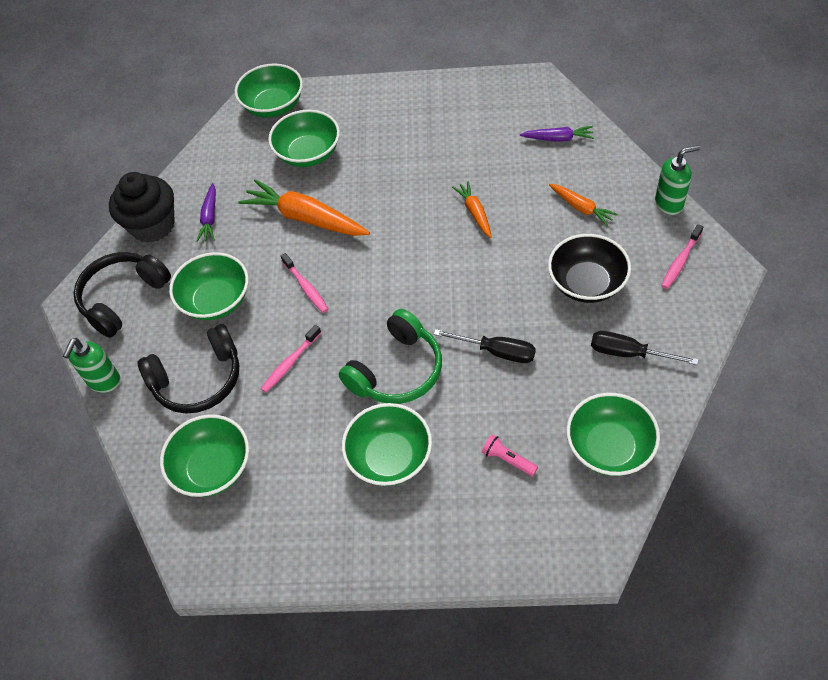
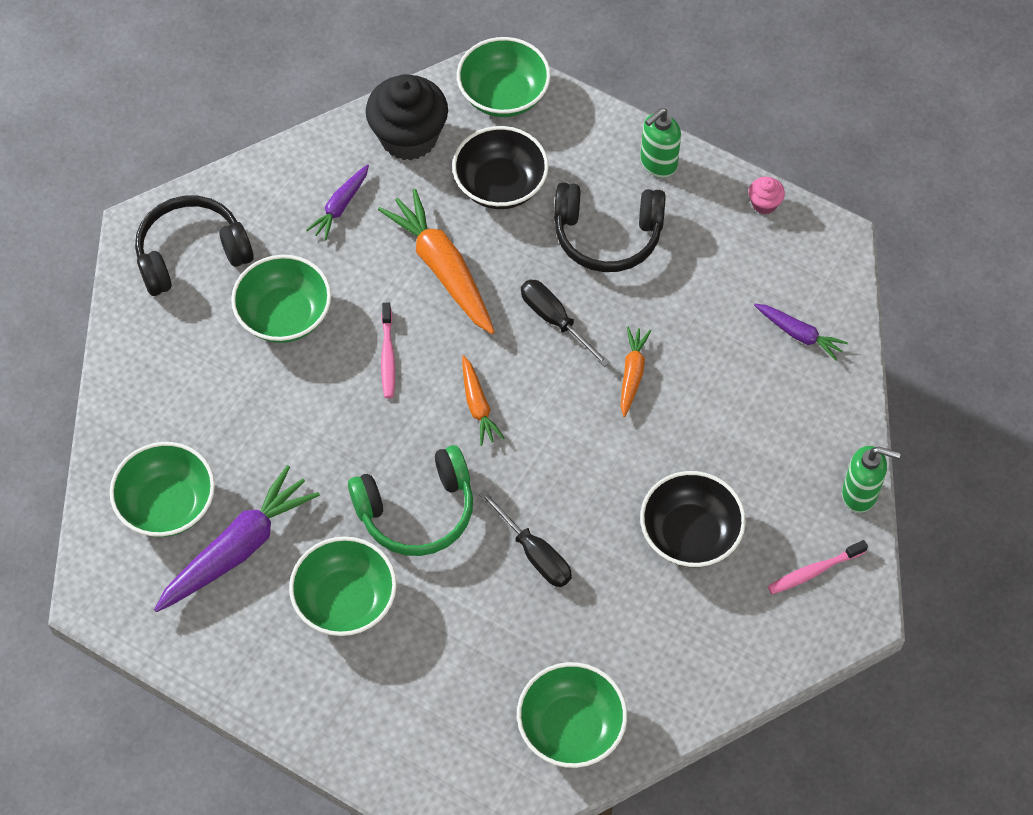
camera: 25 degrees right, 5 degrees up
(104, 381) = (118, 342): green soap dispenser -> green soap dispenser (658, 163)
(152, 225) = (274, 180): black cupcake -> black cupcake (409, 137)
(198, 380) = (211, 398): black headphones -> black headphones (607, 235)
(286, 468) = (238, 548): none -> purple carrot
(290, 363) = (314, 435): pink toothbrush -> none
(308, 153) = (500, 185): green bowl -> black bowl
(479, 83) = (764, 204): none -> pink cupcake
(508, 460) = (460, 676): pink flashlight -> none
(581, 208) = (755, 439): orange carrot -> orange carrot (478, 405)
(629, 353) = (671, 641): black screwdriver -> black screwdriver (555, 320)

